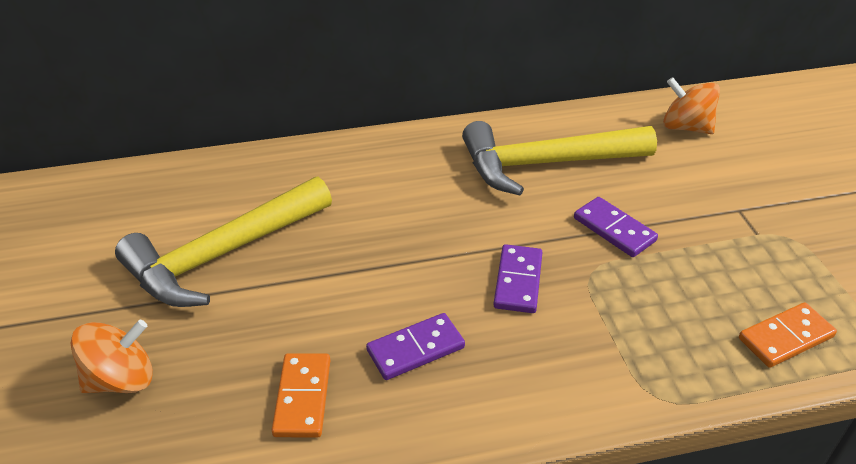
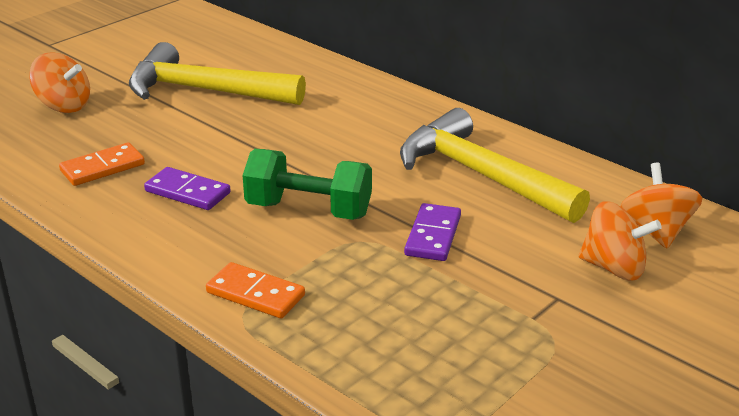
camera: 55 degrees right, 10 degrees down
(518, 281) = (308, 210): purple domino -> green dumbbell
(718, 167) = (614, 268): none -> orange spinning top
(785, 338) = (391, 370): orange domino -> orange domino (255, 294)

